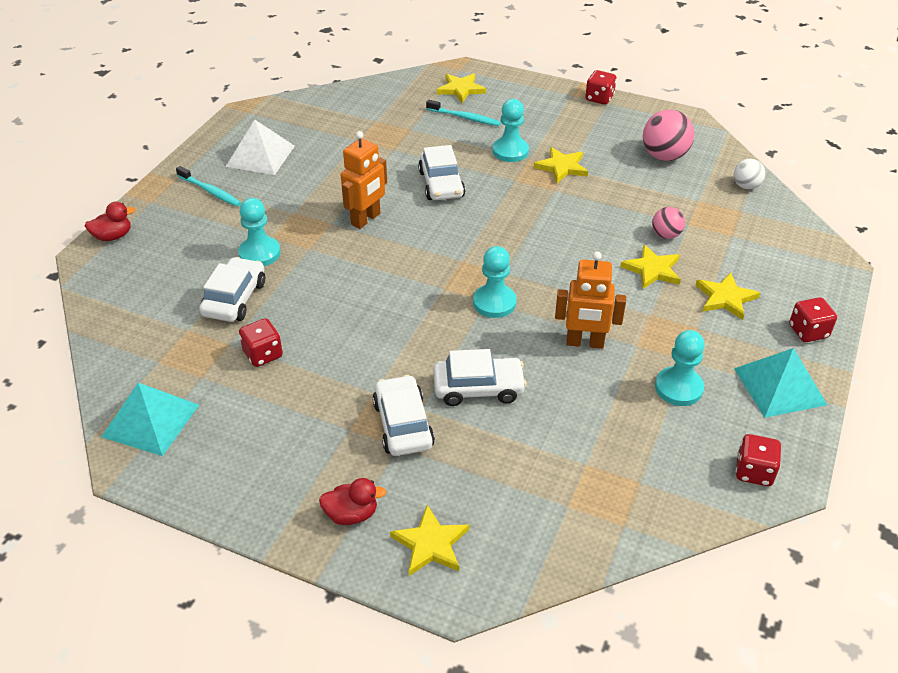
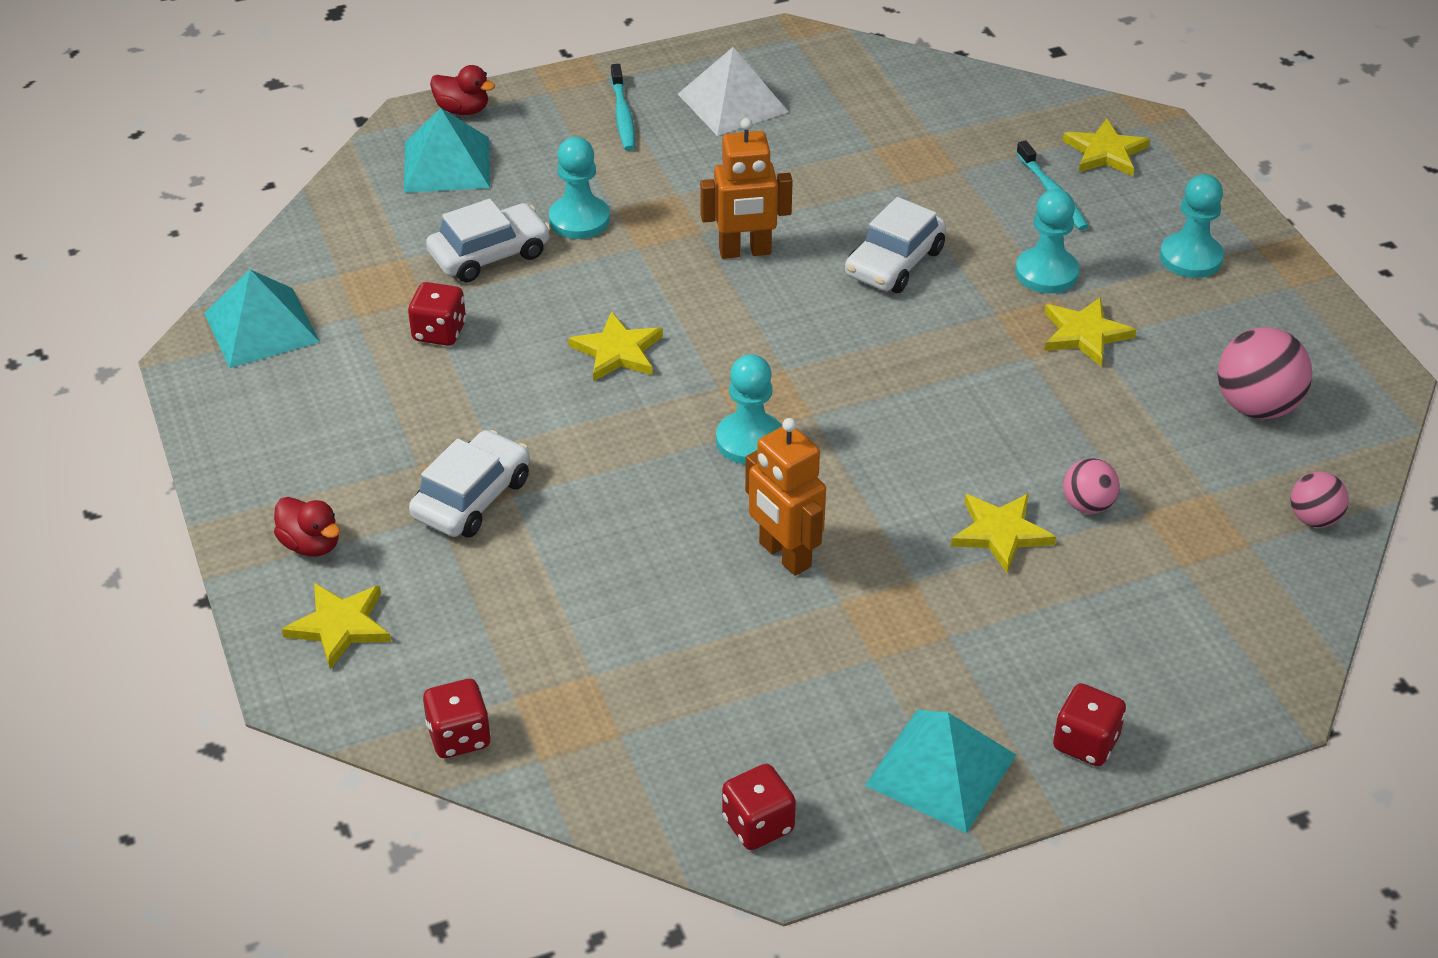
camera: 45 degrees right, 0 degrees up
(143, 268) = (446, 164): none -> turquoise pyramid
(478, 388) = (597, 517): white car -> none
(599, 98) = (1289, 273): red dice -> red dice (459, 736)
(678, 388) = (815, 680): turquoise pawn -> turquoise pawn (1190, 258)
(725, 298) = (1041, 629): yellow star -> yellow star (617, 351)
(746, 186) = (1314, 519): white ball -> pink ball

